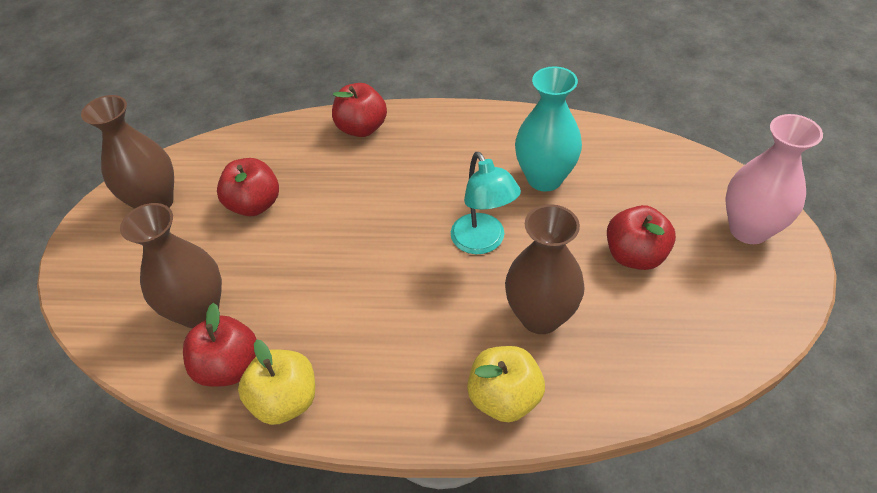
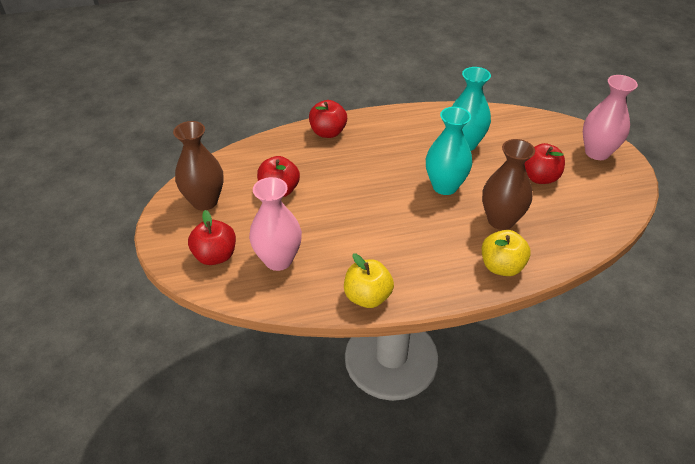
camera: 20 degrees left, 5 degrees down
(199, 311) = (278, 260): brown vase -> pink vase
(229, 367) = (319, 287): red apple -> red apple (215, 256)
(483, 242) = (445, 186): turquoise lamp -> turquoise vase

